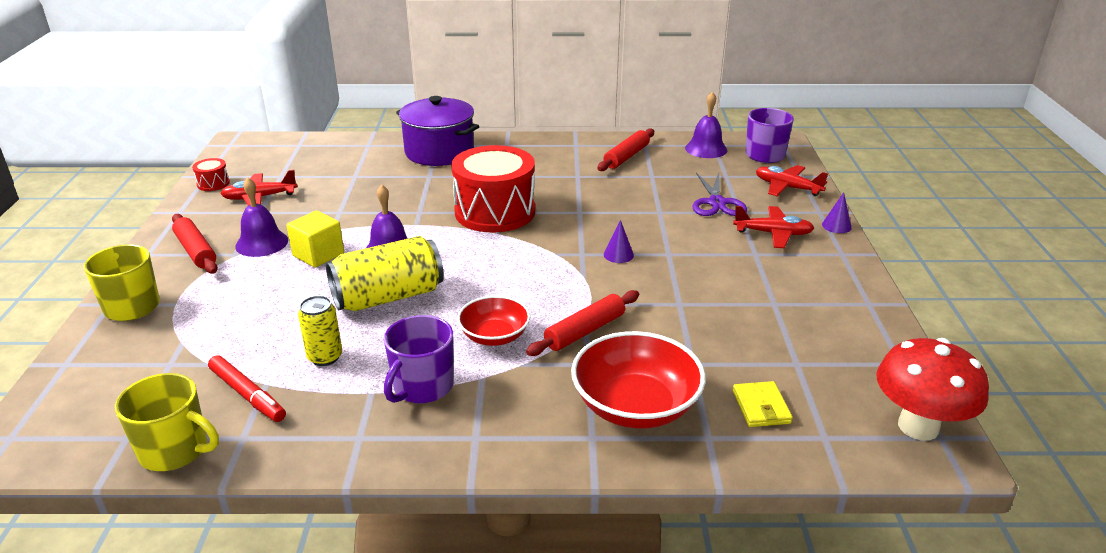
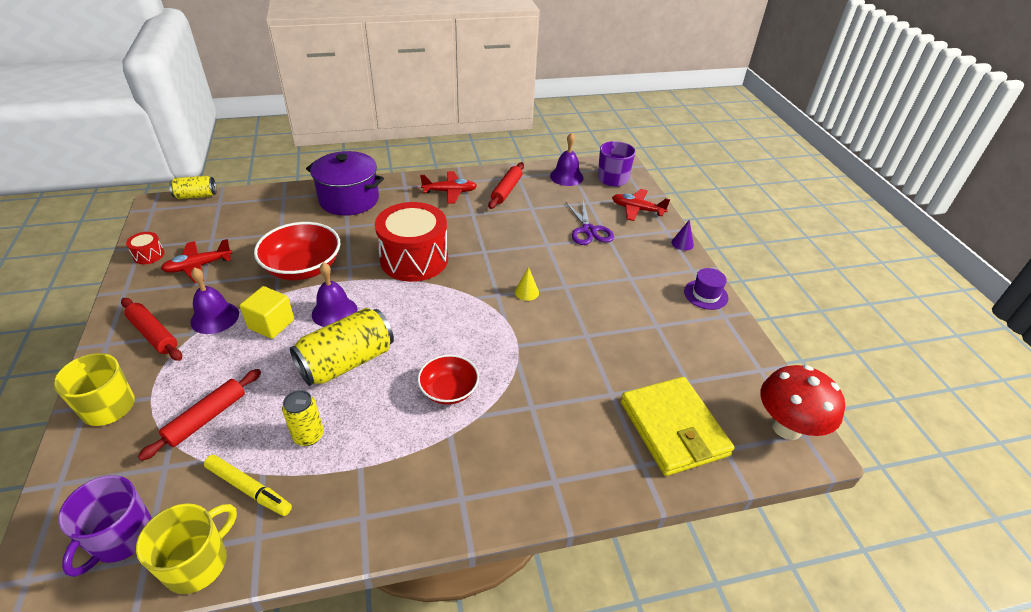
camera: 15 degrees left, 10 degrees up
(175, 450) = (198, 563): yellow mug -> yellow mug turned 60 degrees counterclockwise
(247, 395) = (249, 489): red marker -> yellow marker
(277, 137) = (196, 196): none -> yellow can
(422, 387) = (402, 453): purple mug -> purple mug (121, 537)
(585, 331) = (521, 374): red rolling pin -> red rolling pin (206, 418)
(618, 255) = (526, 292): purple cone -> yellow cone
(635, 406) = (580, 443): red bowl -> red bowl (303, 268)
(761, 407) = (673, 428): yellow wallet -> yellow wallet, size x2.19
(773, 234) = (638, 256): red plane -> red plane (450, 192)
(851, 279) = (705, 294): none -> purple hat

